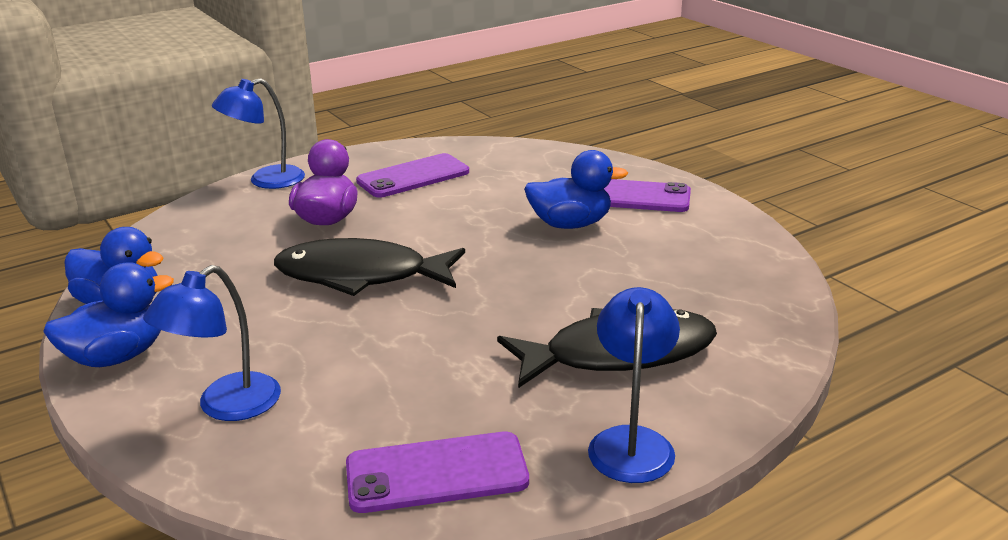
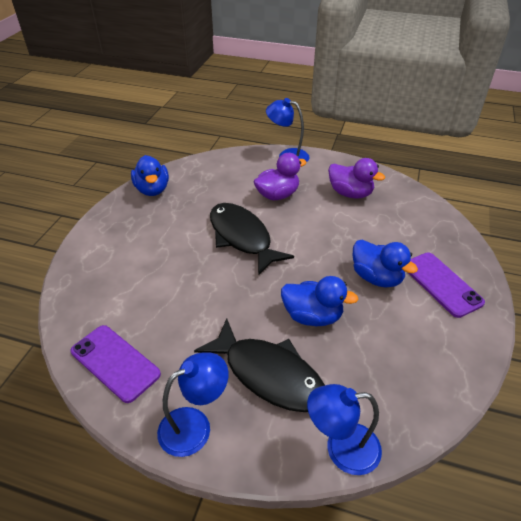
camera: 50 degrees right, 15 degrees up
(117, 357) = (118, 214): blue duck -> blue duck (312, 316)
(226, 406) = (111, 266): blue lamp -> blue lamp (341, 449)
(413, 177) = (350, 193): purple phone -> purple duck

